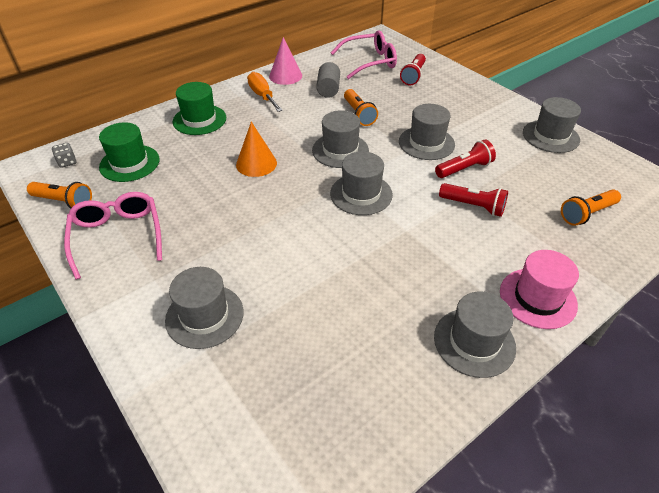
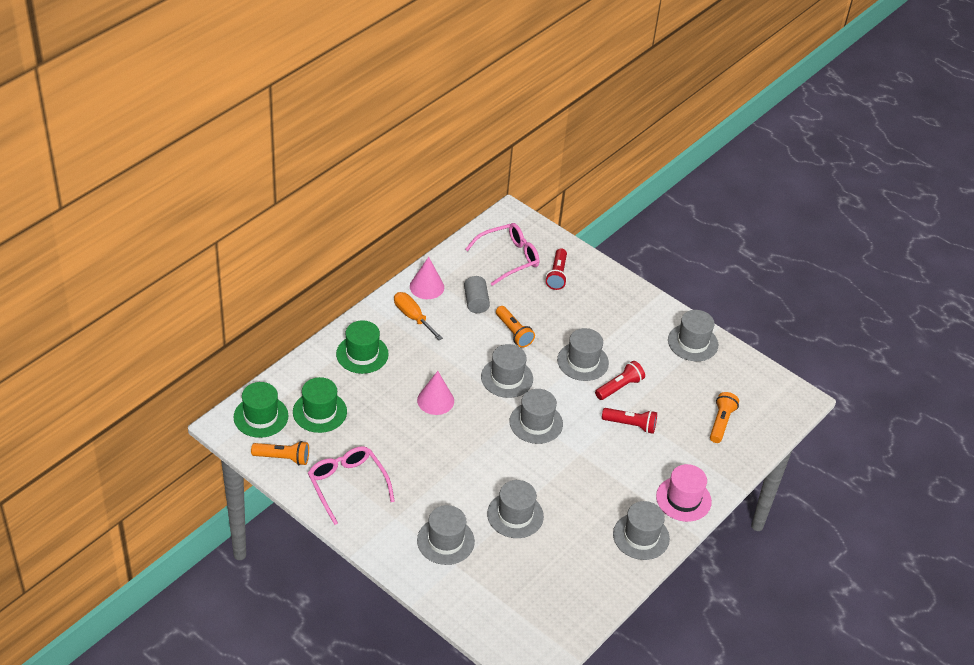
camera: 15 degrees left, 0 degrees up
(67, 162) = (261, 416): grey dice -> green hat
(256, 163) = (435, 400): orange cone -> pink cone
(306, 293) = (515, 515): none -> grey hat
(586, 214) = (721, 422): orange flashlight -> orange flashlight turned 150 degrees clockwise

